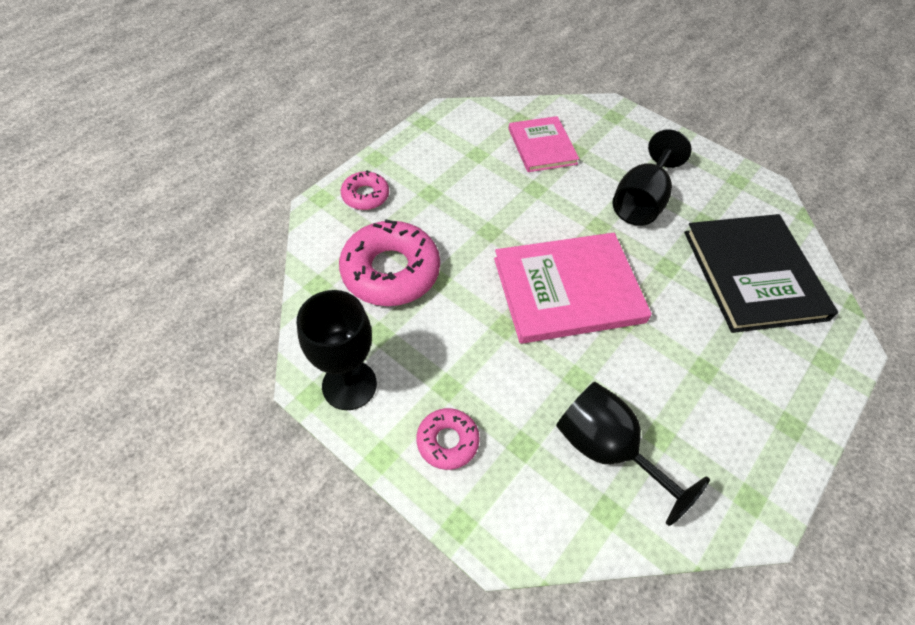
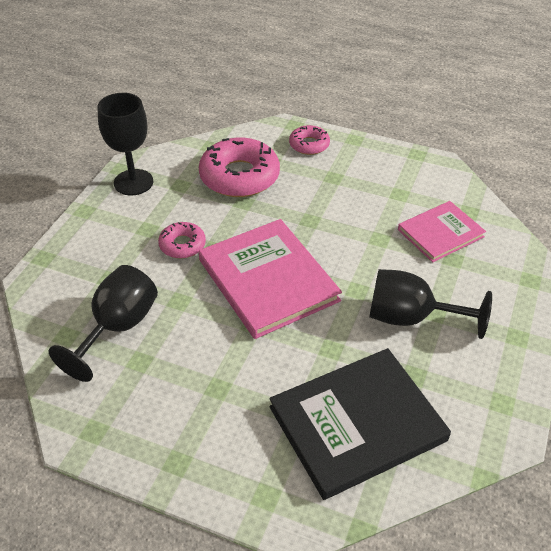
camera: 75 degrees right, 10 degrees down
(447, 441) = (103, 238): pink donut -> pink donut (182, 245)

